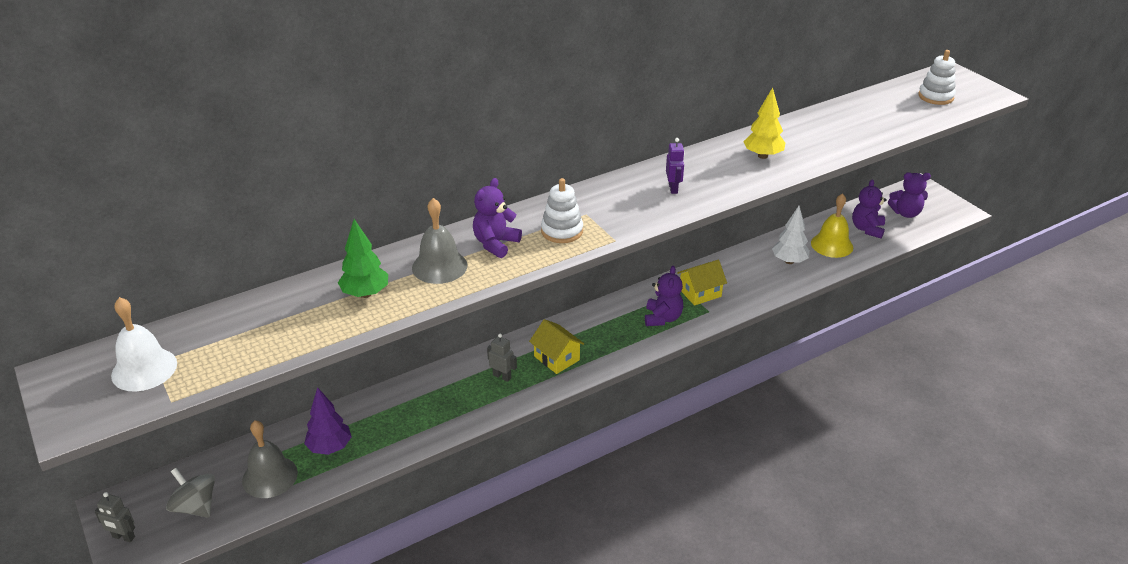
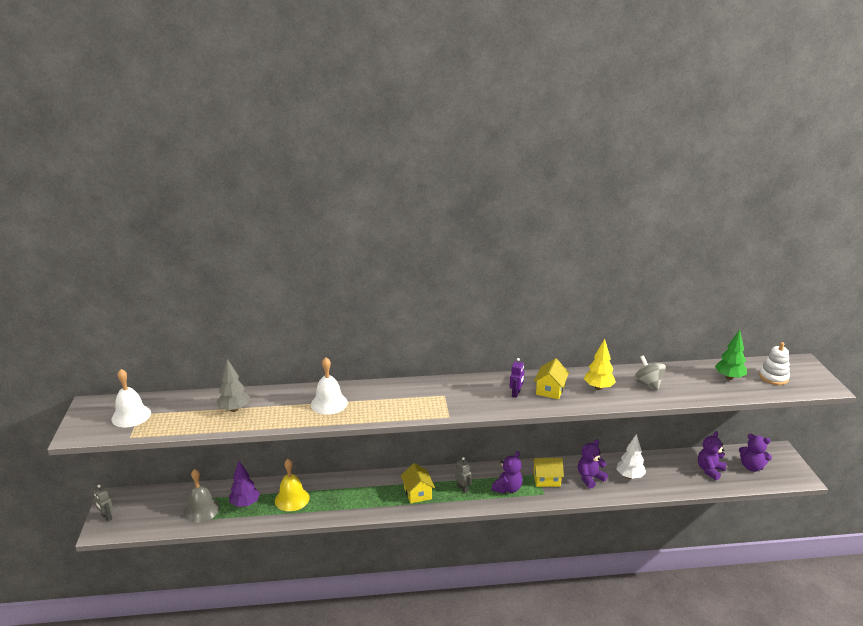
camera: 25 degrees right, 10 degrees down
(195, 507) = (152, 513): grey spinning top -> grey spinning top (647, 384)
(305, 313) = (234, 409): none -> grey tree
(365, 294) = (275, 408): green tree -> green tree (729, 377)
(439, 266) = (329, 403): grey bell -> white bell
(495, 244) = (373, 399): purple teddy bear -> purple teddy bear (590, 478)
(502, 376) = (375, 494): grey robot -> grey robot (462, 488)
(562, 231) = (420, 402): white stacking toy -> none
(710, 173) = (550, 390): none -> yellow house
(832, 245) = (672, 474): yellow bell -> yellow bell (292, 499)

